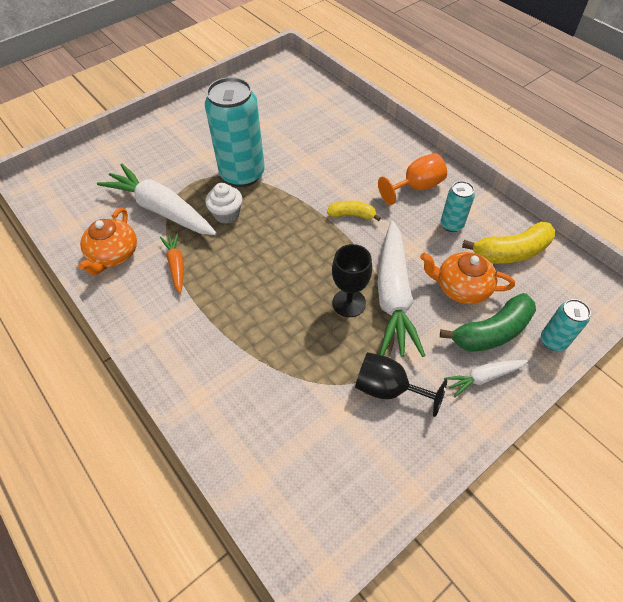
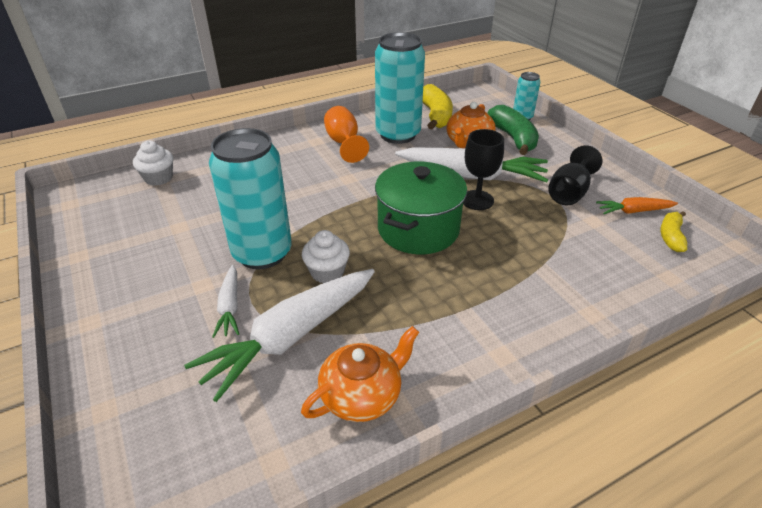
camera: 80 degrees left, 15 degrees down
(114, 255) = (362, 395): orange teapot -> orange teapot turned 60 degrees counterclockwise
(176, 265) = (400, 324): orange carrot -> orange carrot (633, 211)
(291, 262) = (418, 229): none -> green pot
(320, 95) = (159, 178): none -> white cupcake
(352, 215) = (365, 183): yellow banana -> yellow banana (671, 237)
(451, 225) = (398, 134): turquoise can -> turquoise can, size x2.06
(483, 377) = (555, 149): white carrot -> white carrot (230, 306)

